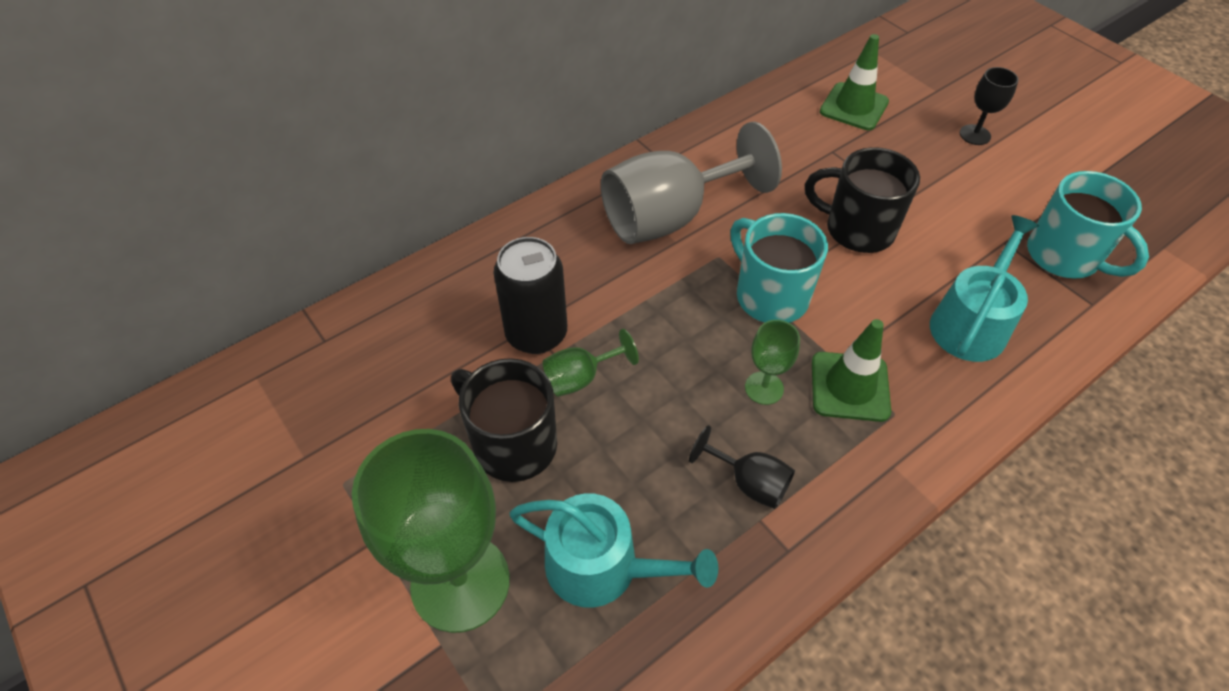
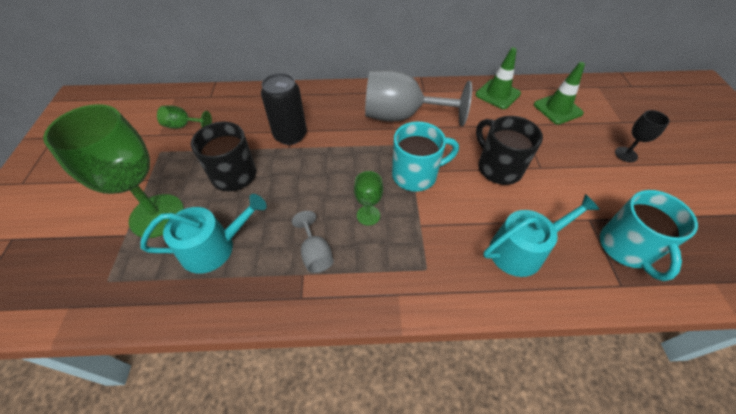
camera: 35 degrees right, 0 degrees up
(581, 378) = (289, 163): green goblet -> green goblet (183, 126)
(603, 567) = (214, 247): turquoise watering can -> turquoise watering can turned 75 degrees counterclockwise
(749, 482) = (315, 254): black goblet -> grey goblet
(770, 295) = (416, 175): turquoise mug -> turquoise mug turned 75 degrees clockwise
(850, 386) = (414, 241): green traffic cone -> green traffic cone (497, 94)

